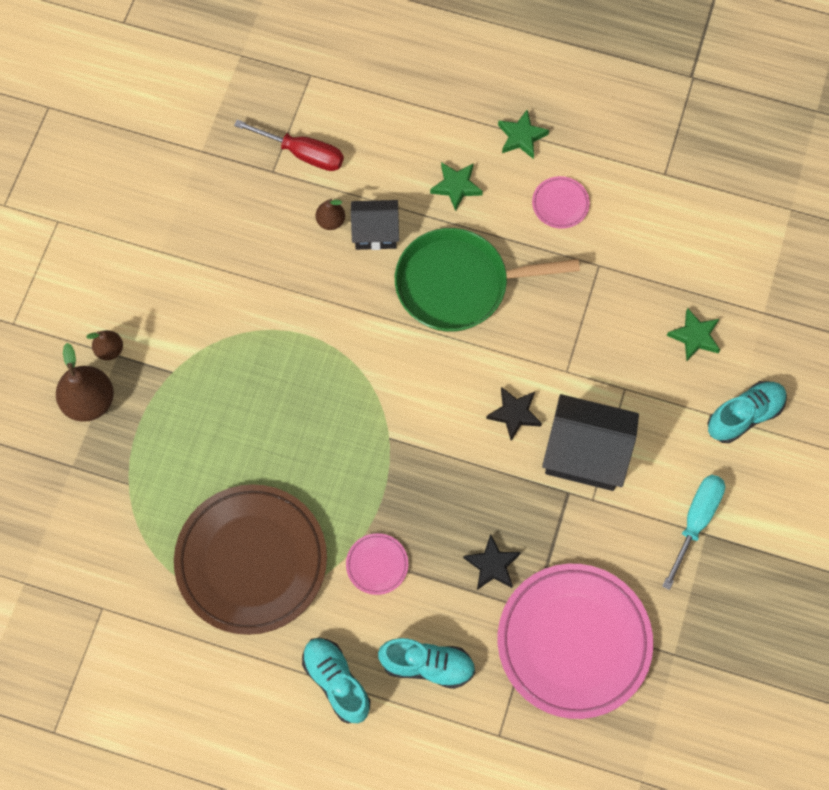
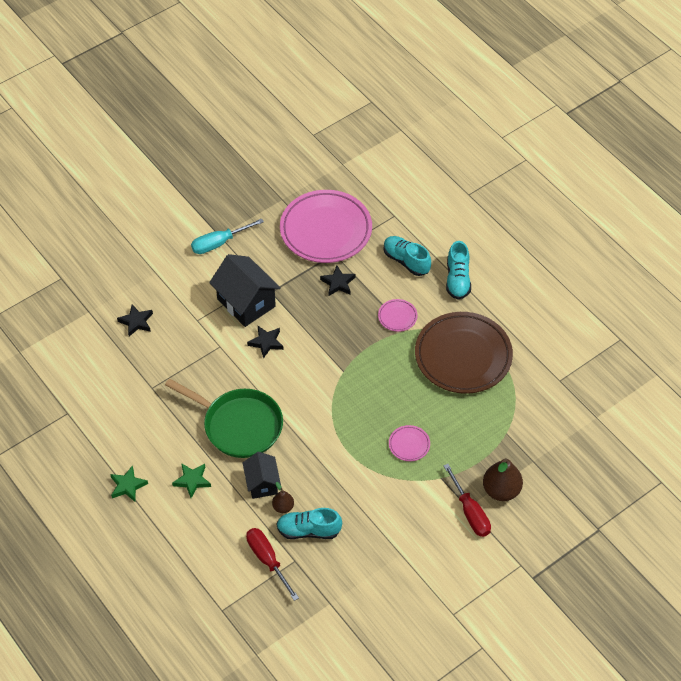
camera: 145 degrees left, 15 degrees down
(109, 350) = (470, 513): brown pear -> red screwdriver
(375, 233) = (262, 483): black house -> black house turned 45 degrees clockwise
(560, 204) = (142, 433): pink plate -> pink plate (409, 444)
(695, 336) = (136, 322): green star -> black star
(744, 416) = (148, 272): turquoise shoe -> turquoise shoe (308, 530)

